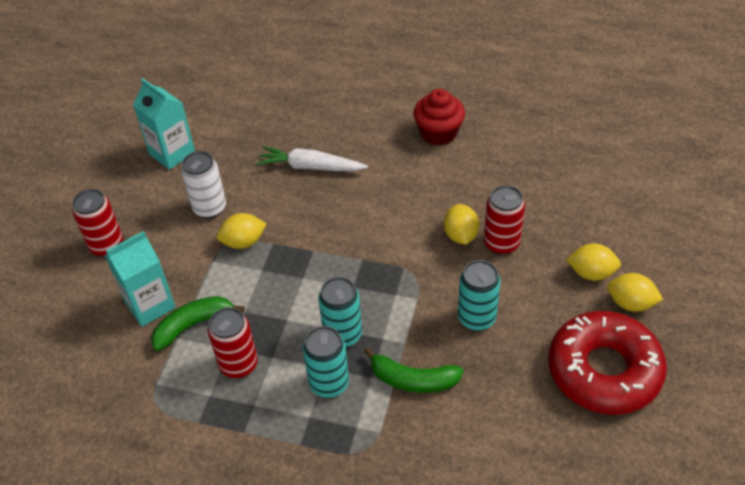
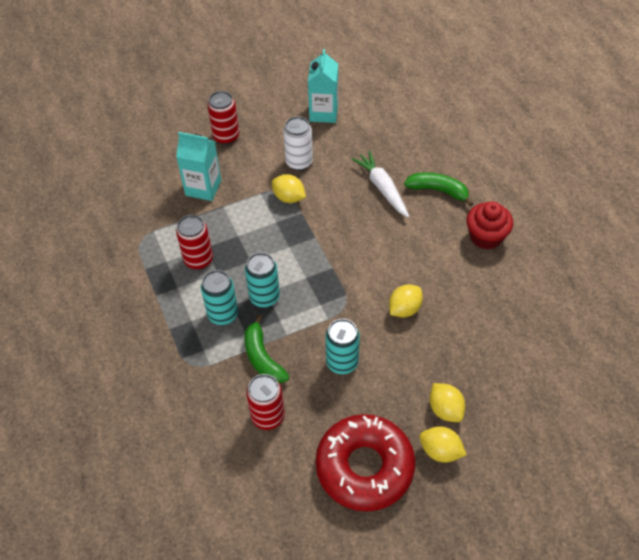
camera: 50 degrees right, 5 degrees up
(193, 325) = (207, 218): green banana -> green banana (438, 190)
(501, 243) = (420, 337): red can -> red can (268, 417)
(630, 303) = (440, 451): yellow lemon -> yellow lemon turned 45 degrees counterclockwise

